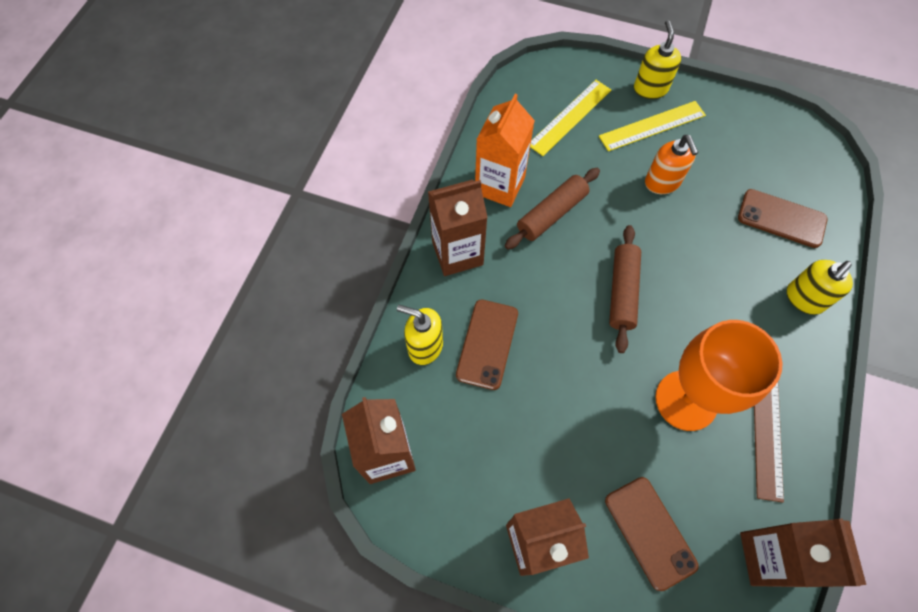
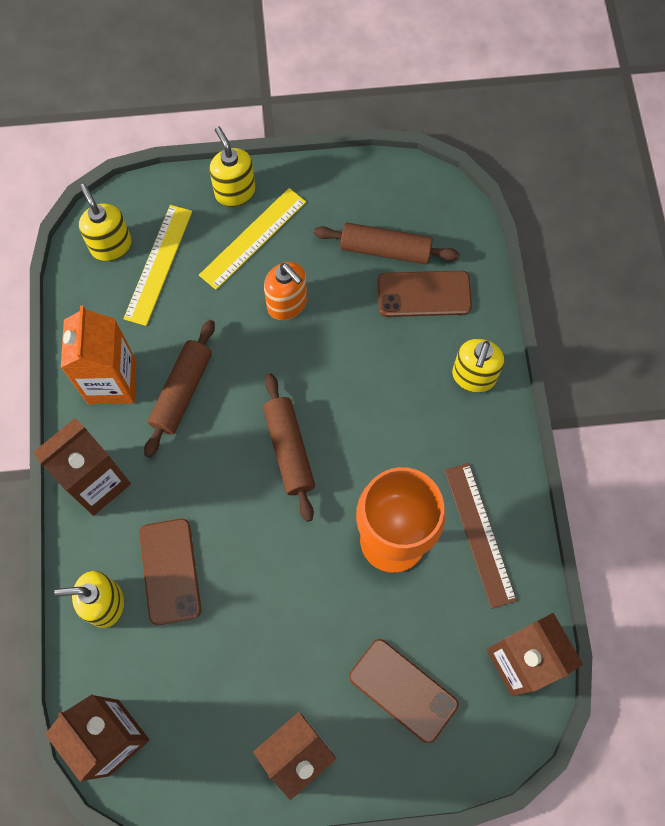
camera: 25 degrees left, 5 degrees up
(539, 91) = (111, 246): none -> yellow soap dispenser
(759, 173) = (385, 250): none -> brown rolling pin

